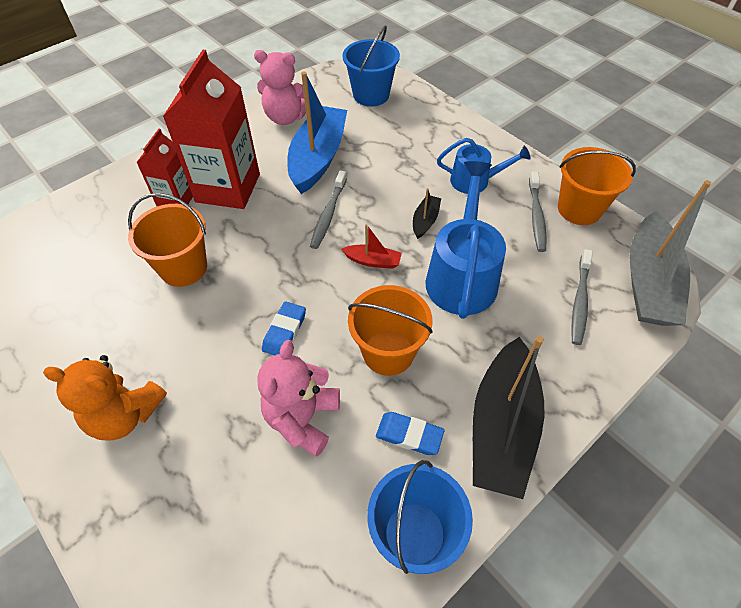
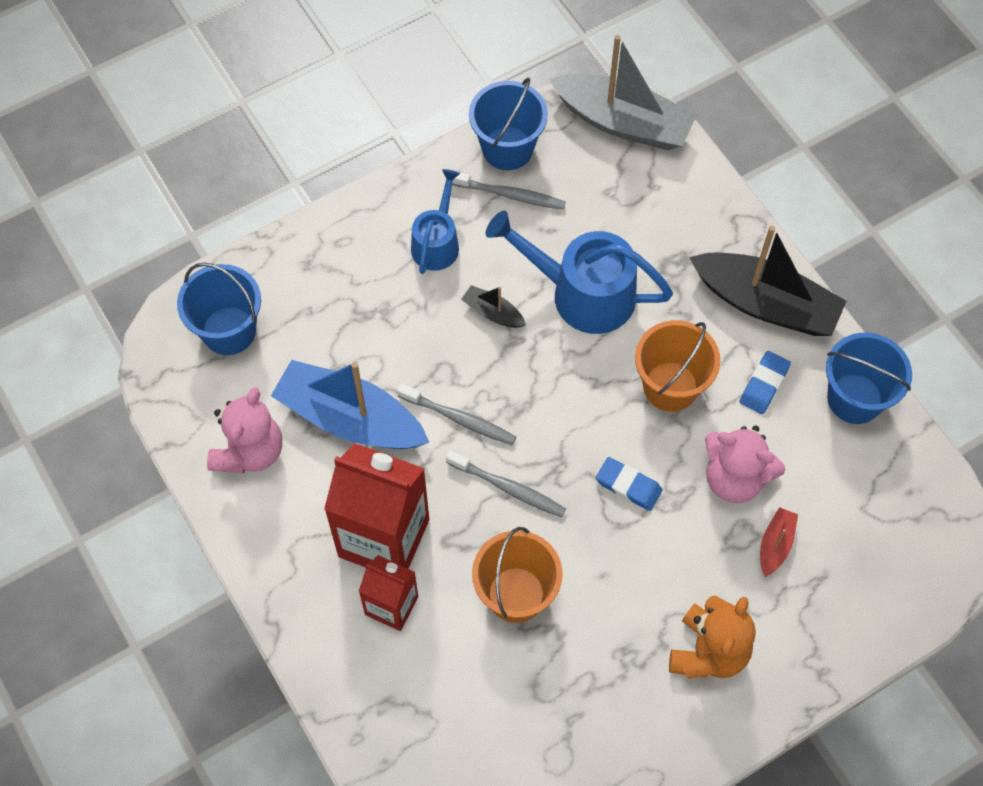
camera: 80 degrees left, 10 degrees up
(373, 261) = (545, 380): red boat -> red boat (775, 544)
(579, 209) = (507, 148): orange bucket -> blue bucket
(579, 301) = (636, 192): grey toothbrush -> grey toothbrush (508, 488)

